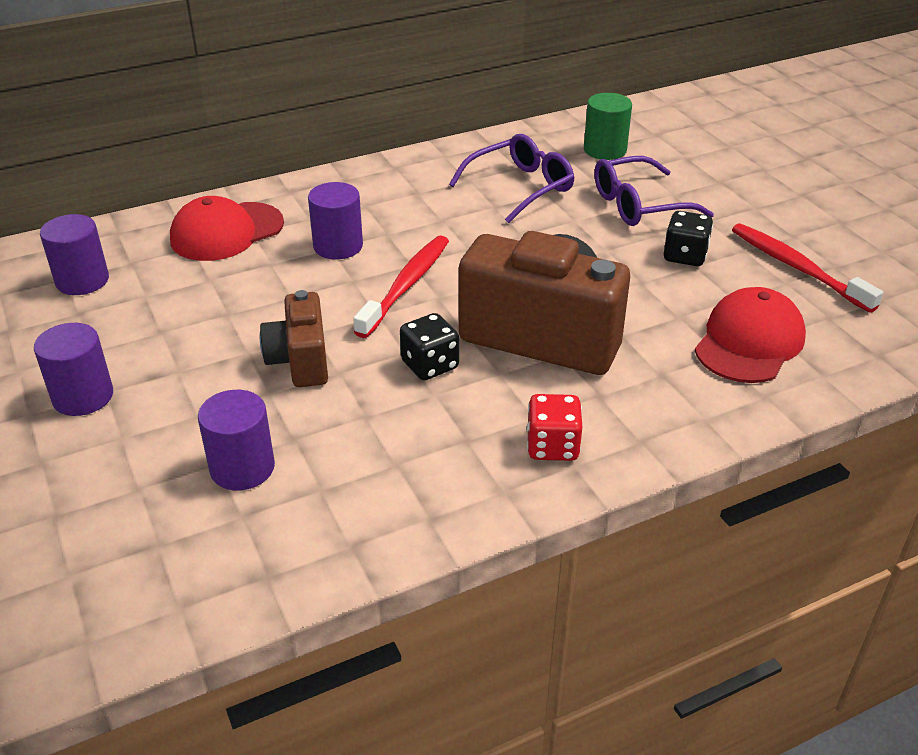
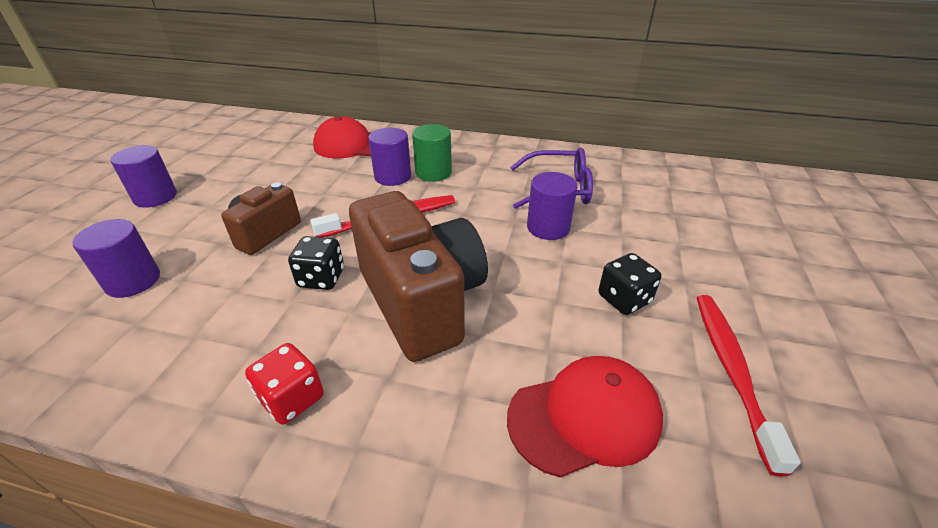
camera: 40 degrees right, 0 degrees up
(82, 281) = (256, 141): purple cylinder -> purple cylinder (548, 227)
(605, 150) = (660, 189): green cylinder -> green cylinder (433, 173)
(639, 205) = (636, 239): purple glasses -> none

